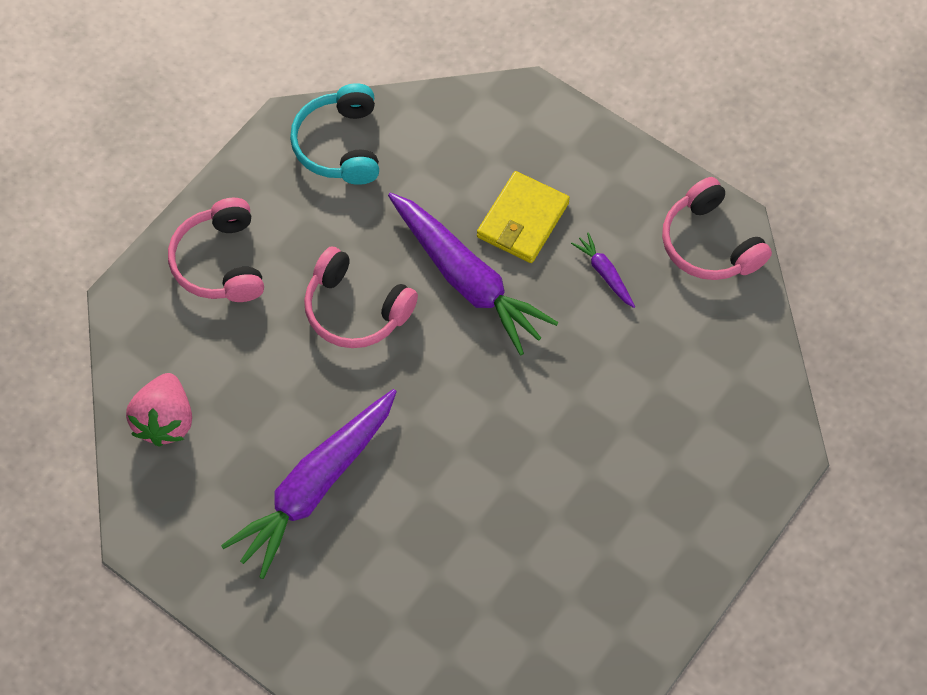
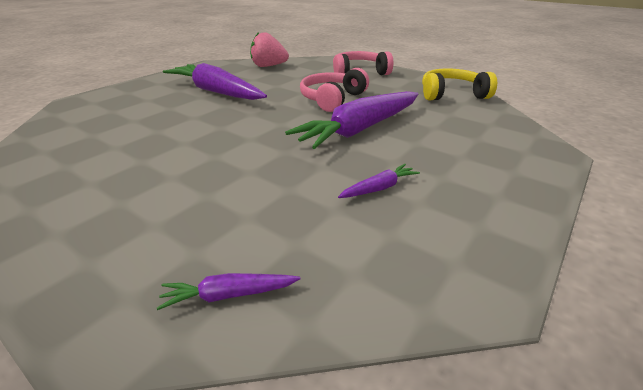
camera: 90 degrees right, 30 degrees down
(339, 145) = (452, 94): turquoise headphones -> yellow headphones
(522, 220) = (422, 150): yellow wallet -> none
(709, 244) = (442, 266): pink headphones -> none
(746, 384) = (229, 295): none -> purple carrot

